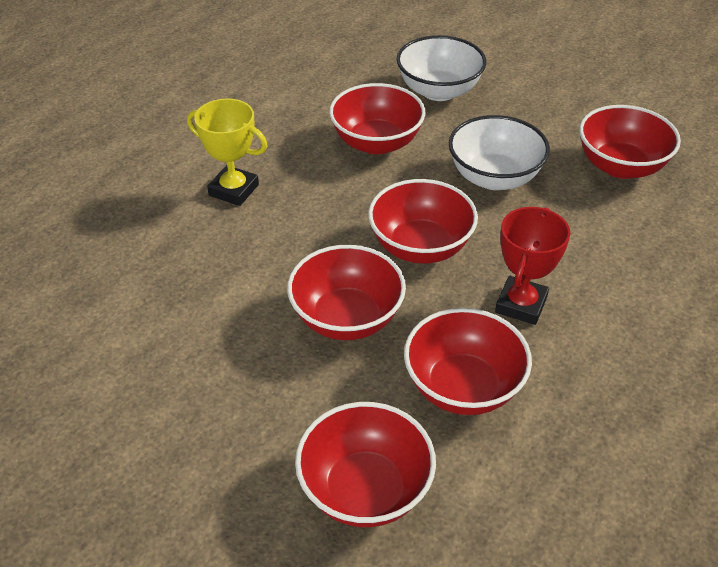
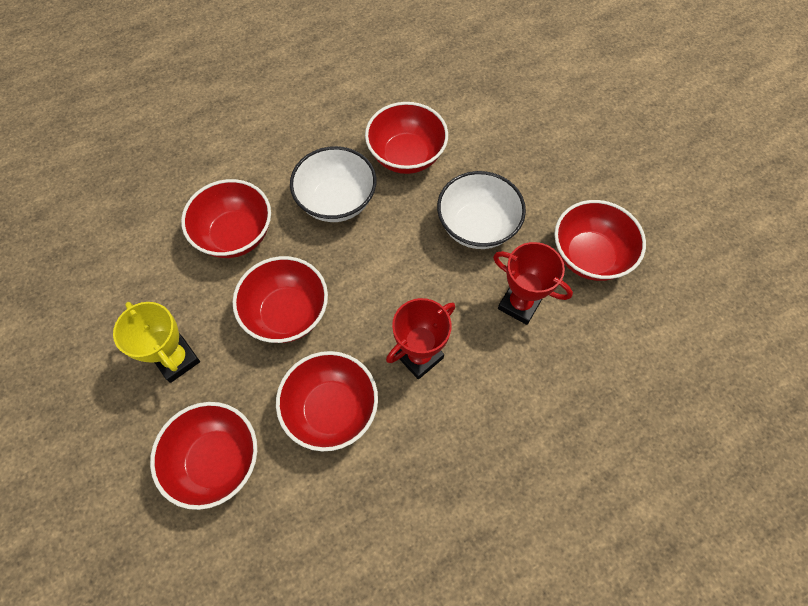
camera: 25 degrees right, 20 degrees up
(234, 190) = (275, 162): yellow trophy -> yellow trophy (176, 359)
(420, 247) = (378, 271): red bowl -> red bowl (235, 235)
(439, 91) = (488, 120): white bowl -> white bowl (336, 201)
(586, 226) = (519, 304): none -> red trophy

